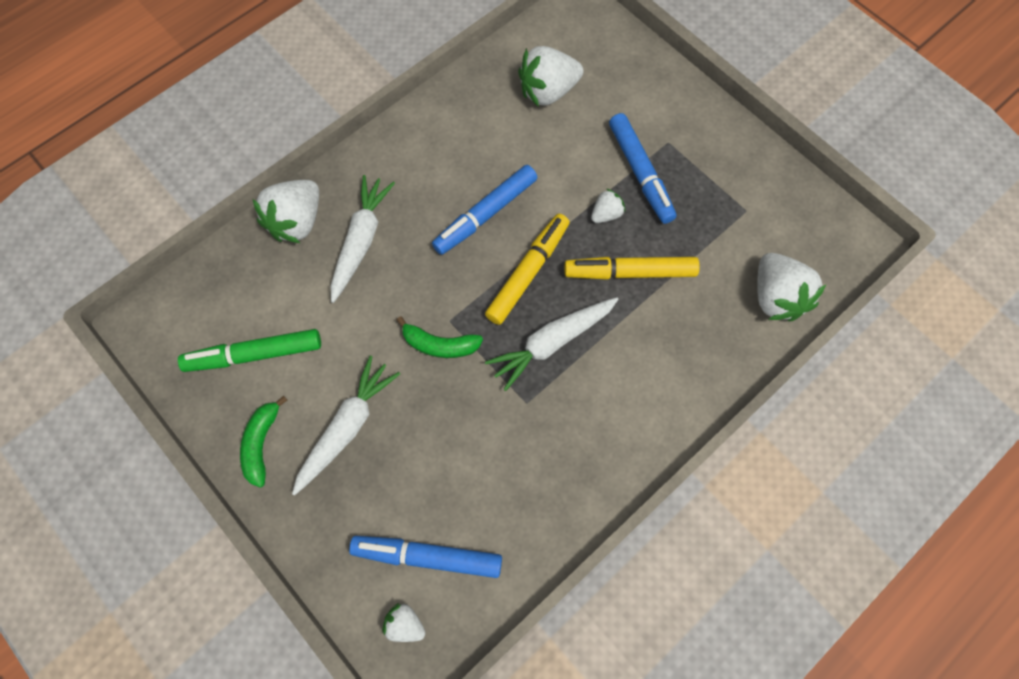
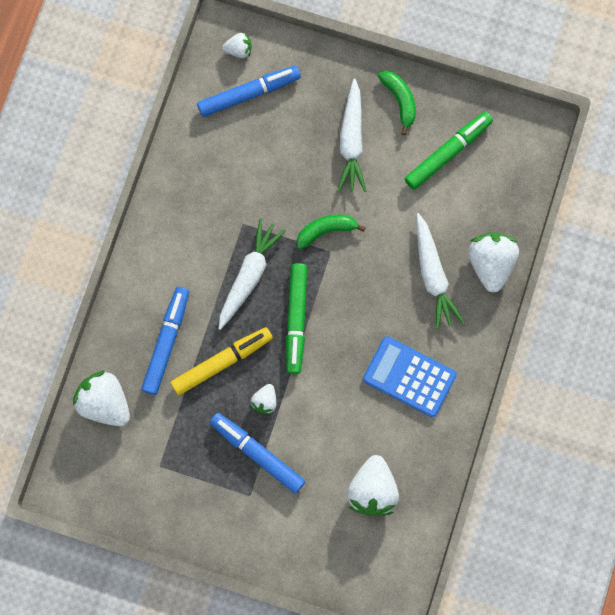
camera: 150 degrees right, 10 degrees up
(450, 163) = (409, 377): none -> blue calculator
(485, 214) = (355, 349): blue marker -> blue marker (167, 342)
(528, 273) = (296, 319): yellow marker -> green marker
(548, 91) = (372, 489): white strawberry -> white strawberry turned 150 degrees clockwise

